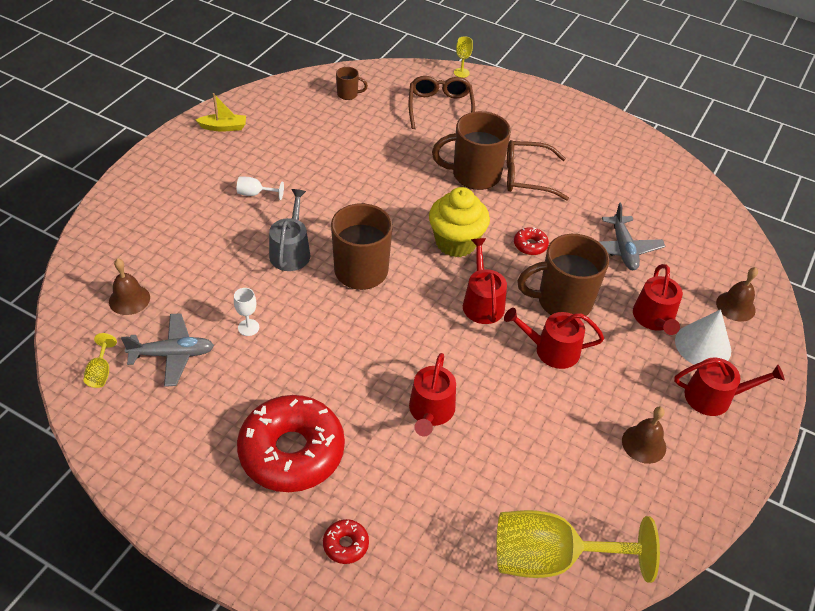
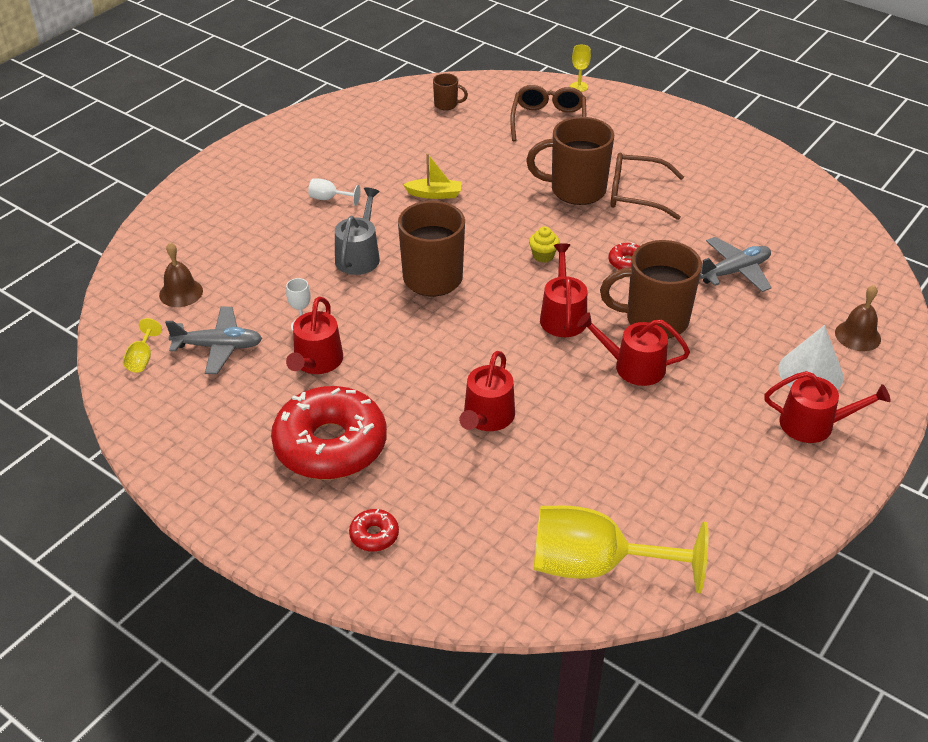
camera: 10 degrees right, 5 degrees down
(223, 127) = (304, 132): yellow boat -> yellow boat (434, 194)
(456, 242) = (543, 256): yellow cupcake -> yellow cupcake, size x0.45
(623, 249) = (735, 271): grey plane -> grey plane turned 120 degrees counterclockwise
(644, 444) = (722, 465): brown bell -> none
(654, 319) = (758, 343): red watering can -> red watering can (316, 362)

